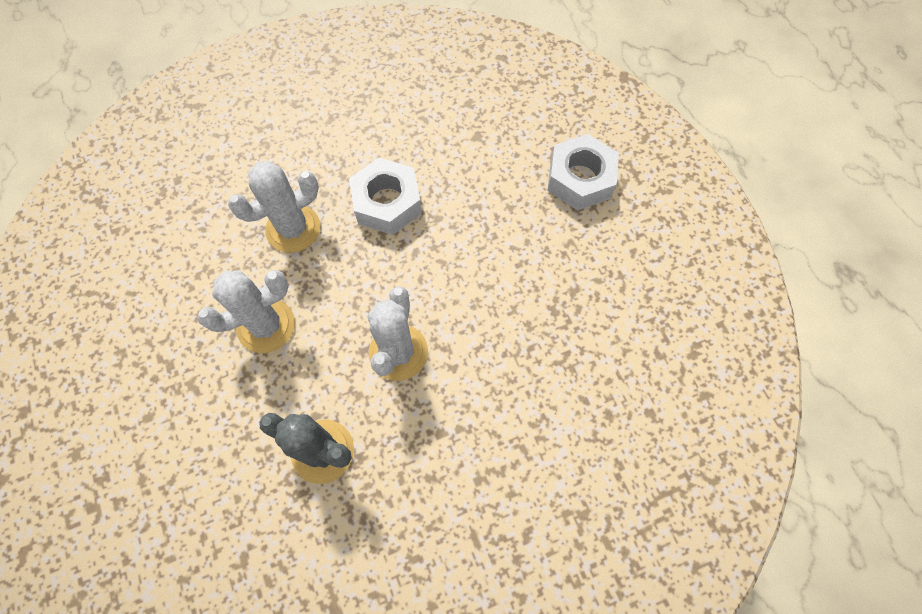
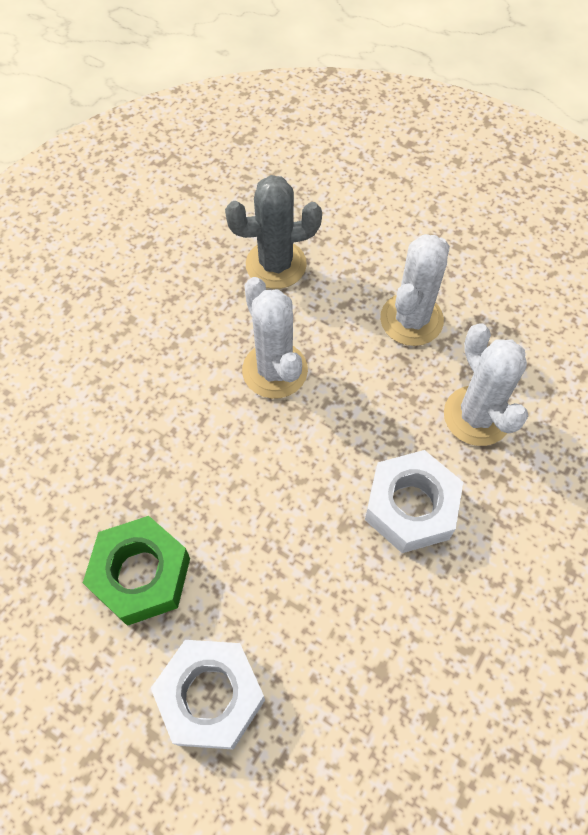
camera: 145 degrees right, 5 degrees down
(293, 229) = (477, 416): white cactus -> white cactus turned 45 degrees counterclockwise
(584, 267) = (141, 575): none -> green nut

